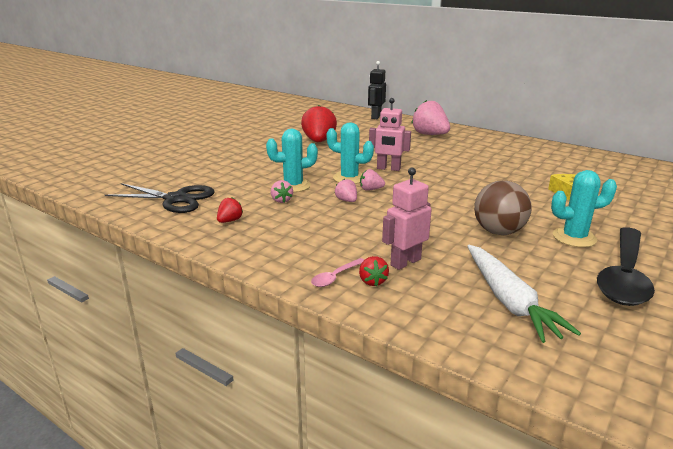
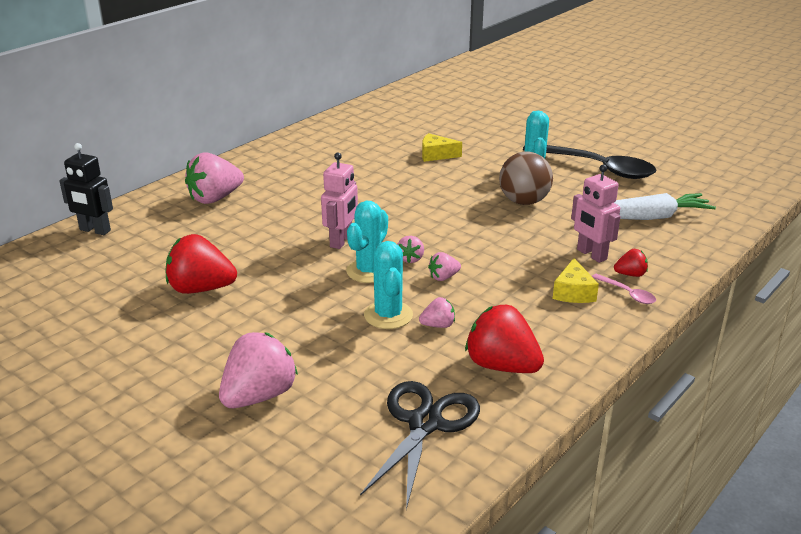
camera: 85 degrees left, 5 degrees up
(214, 161) = (259, 396): none -> pink strawberry
(230, 221) = (502, 366): red strawberry -> red strawberry, size x2.04
(333, 250) = (573, 292): none -> yellow cheese

